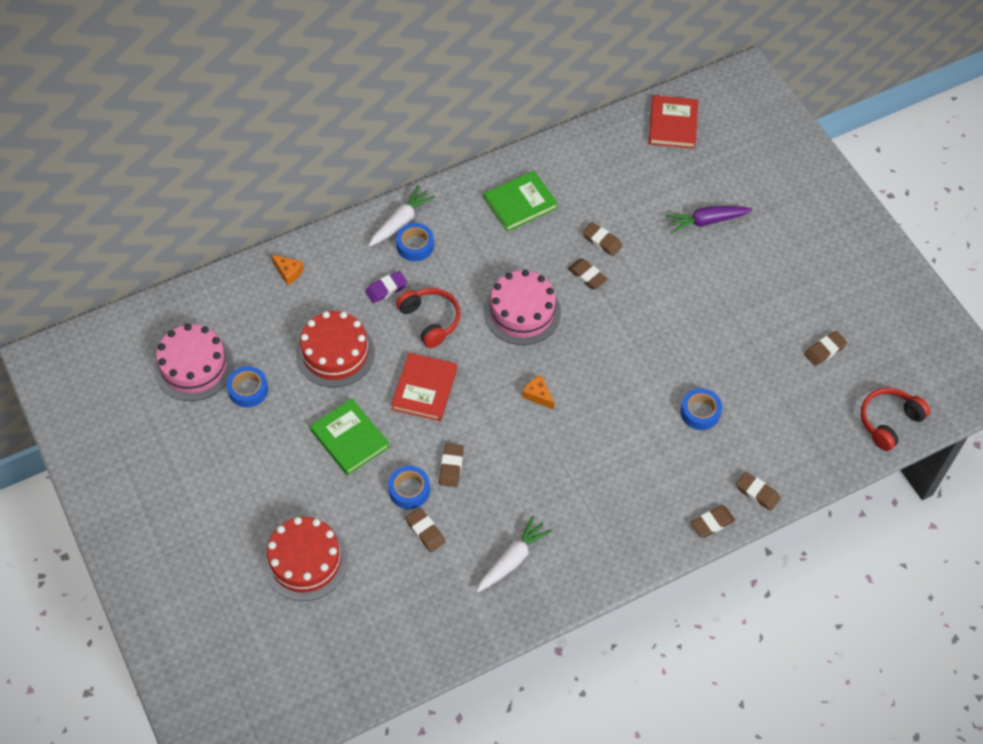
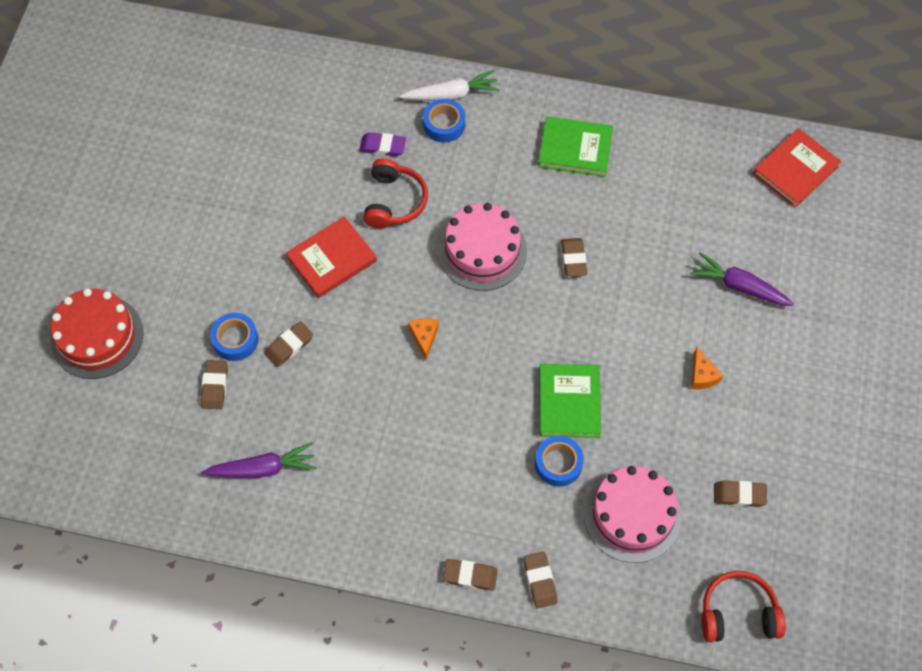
camera: 40 degrees right, 5 degrees up
(194, 366) = (165, 104): pink cake -> pink cake (632, 515)
(248, 390) = (188, 155): blue tape -> none
(288, 272) = (314, 75): orange cheese -> orange cheese (702, 375)
(335, 353) = (287, 173): red cake -> none
(349, 439) = (229, 258): green book -> green book (569, 402)
(512, 559) = (263, 468): white carrot -> purple carrot
(602, 241) = (618, 236): brown eraser -> none

